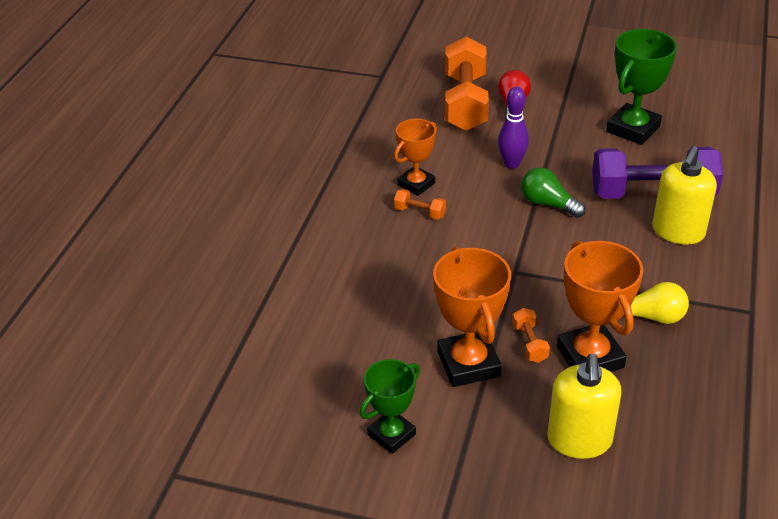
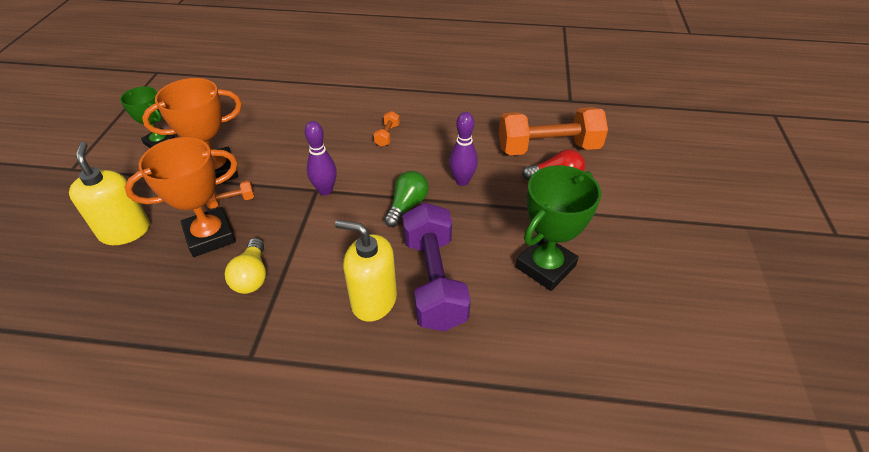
camera: 80 degrees right, 5 degrees up
(416, 184) = (423, 131): orange trophy -> none
(517, 264) = (325, 190): none -> purple bowling pin
(579, 440) = (125, 231): yellow soap dispenser -> yellow soap dispenser turned 75 degrees clockwise
(633, 129) = (545, 266): green trophy -> green trophy turned 75 degrees counterclockwise

